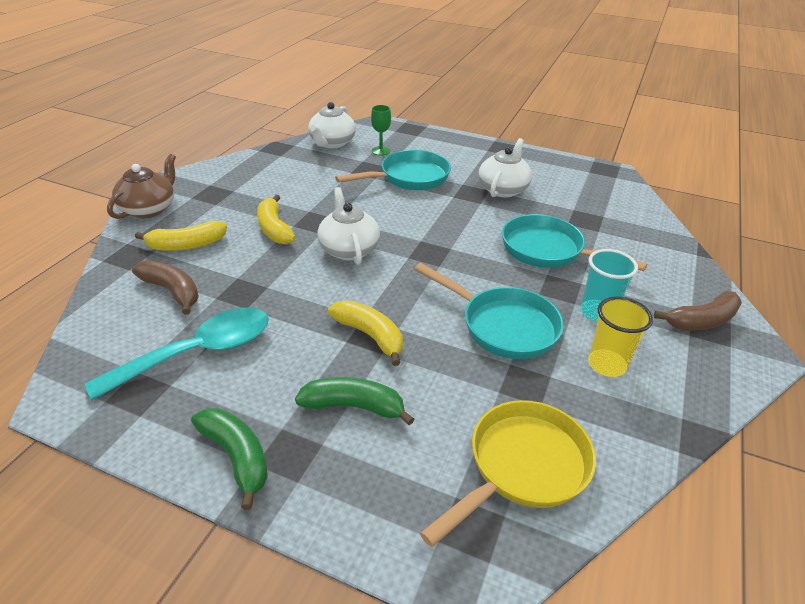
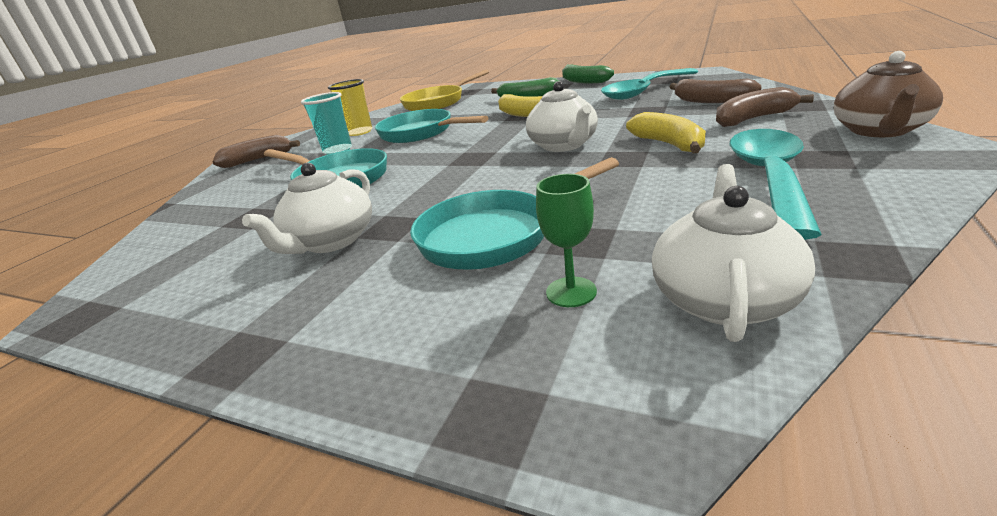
camera: 175 degrees left, 10 degrees down
(186, 245) = (753, 119): yellow banana -> brown banana
(256, 185) = (770, 178): none -> turquoise spoon

